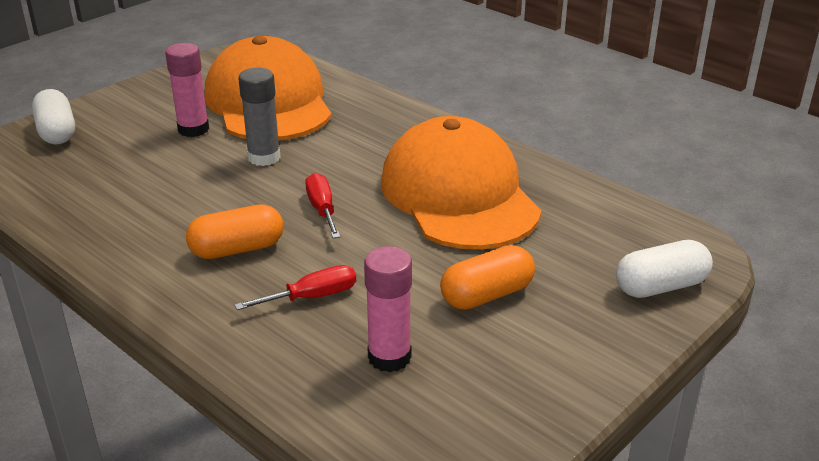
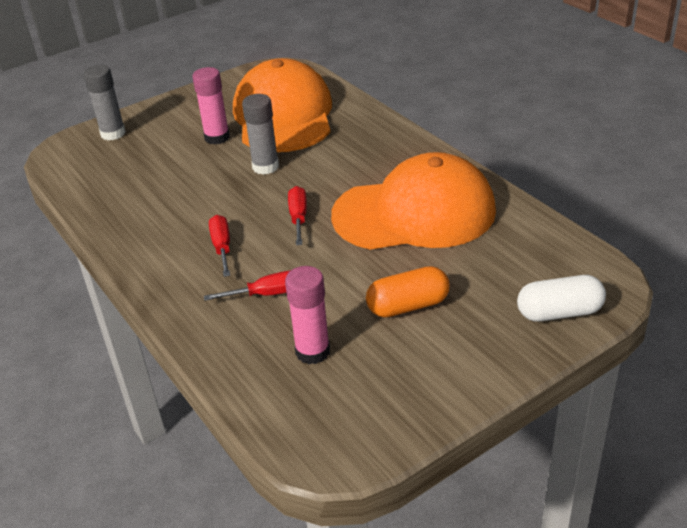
camera: 15 degrees right, 5 degrees up
(57, 132) = (113, 133): white capsule -> grey glue stick
(237, 249) = (222, 247): orange capsule -> red screwdriver
(459, 195) = (414, 213): orange cap -> orange cap turned 90 degrees clockwise

